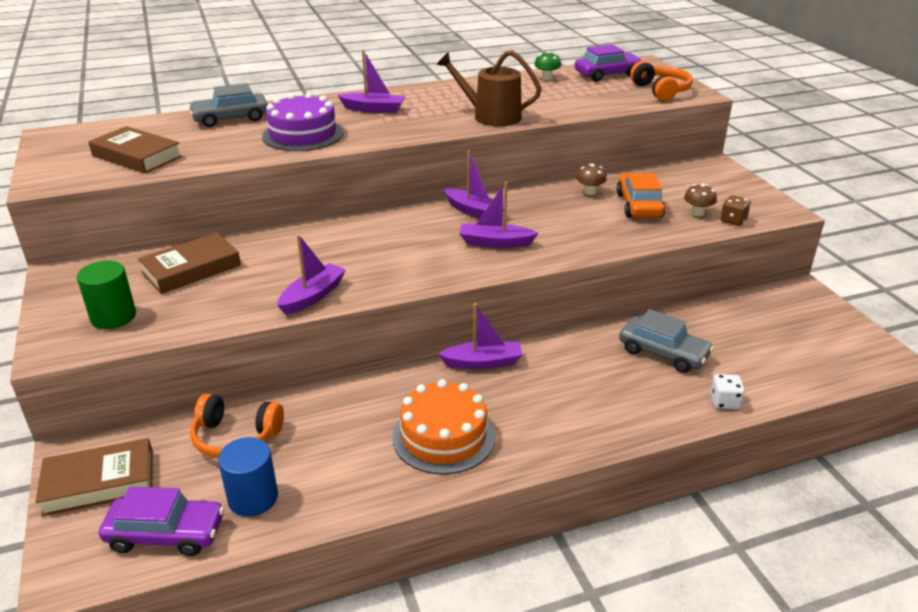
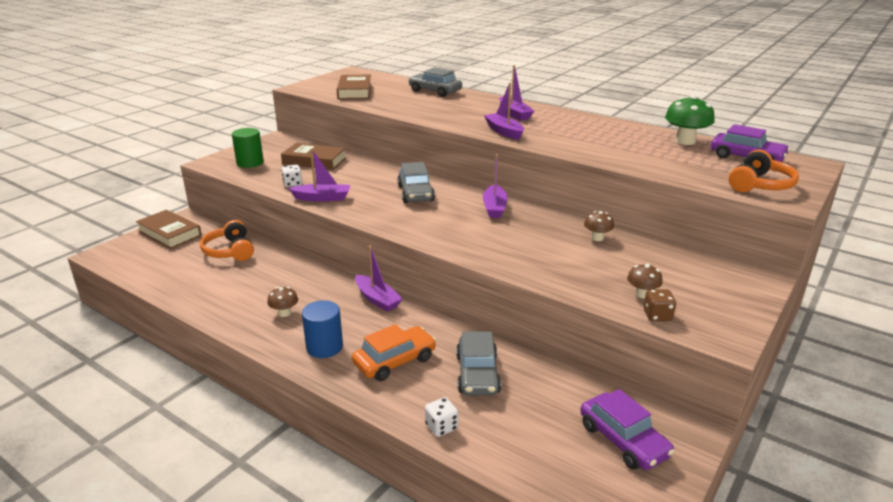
camera: 55 degrees right, 5 degrees down
(166, 534) = (143, 264): purple car -> purple car (623, 440)
(239, 304) = (292, 184): none -> white dice
(253, 498) = (184, 275): blue cylinder -> blue cylinder (324, 347)
(303, 134) = (443, 111): purple cake -> none
(383, 238) = (415, 193): none -> grey car
(443, 436) = (284, 313): orange cake -> brown mushroom
(491, 116) = (570, 145): brown watering can -> none
(495, 242) = (461, 228): purple boat -> purple boat (504, 131)
(546, 78) = (685, 141): green mushroom -> green mushroom, size x1.76
(639, 205) = (609, 264): orange car -> orange car (394, 361)

